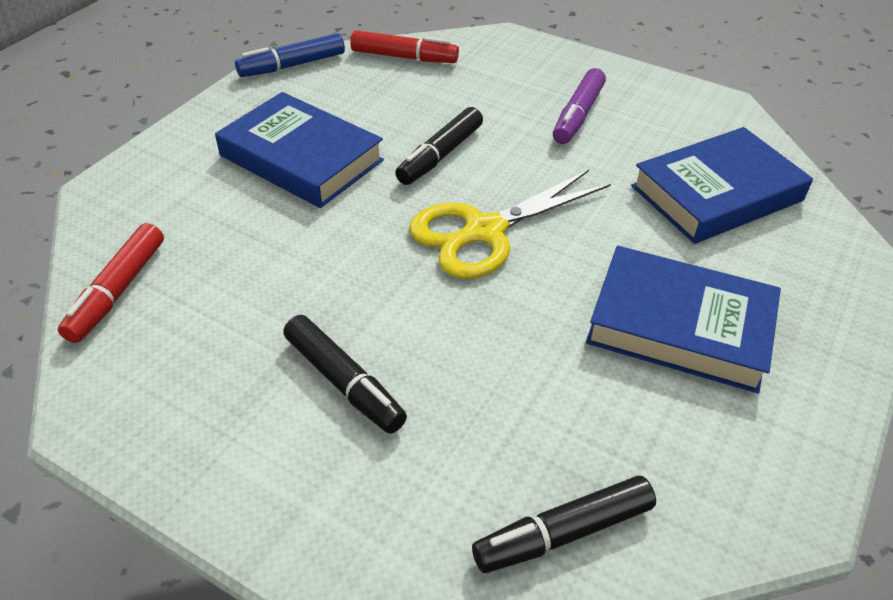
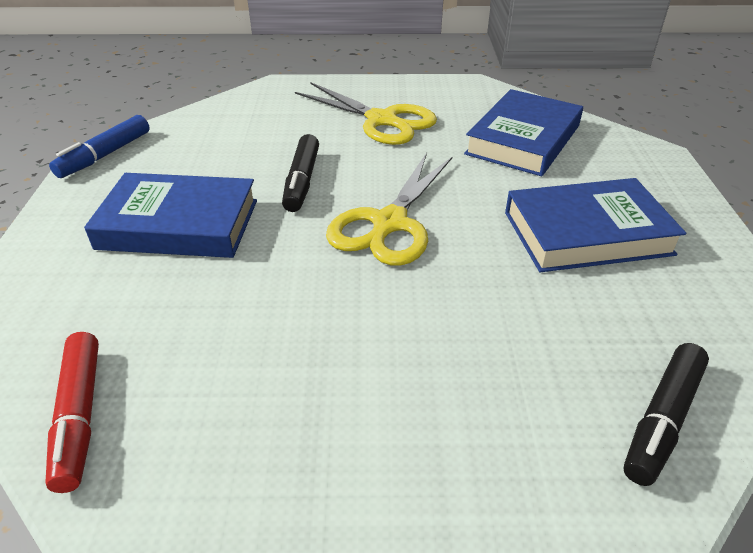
camera: 30 degrees left, 5 degrees down
(344, 382) = (384, 391): black marker -> none
(404, 57) = (205, 120): red marker -> none
(578, 115) = (381, 120): purple marker -> yellow scissors

